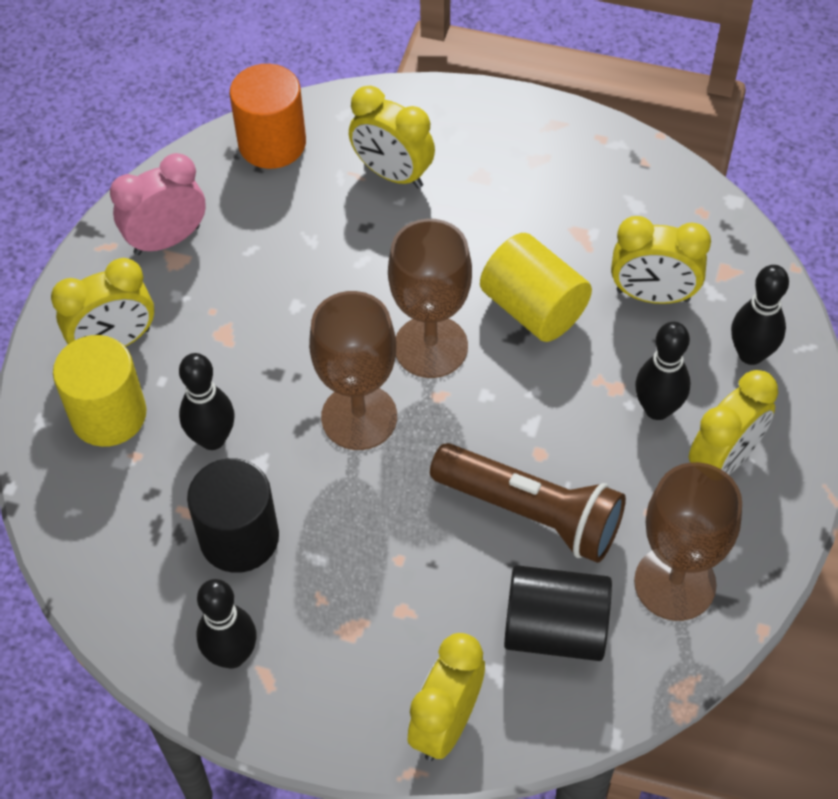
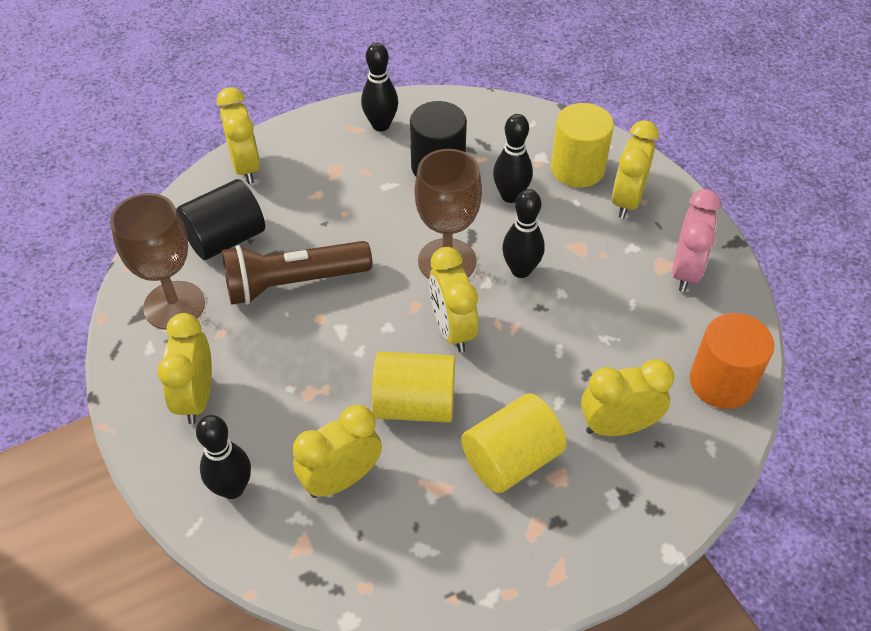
camera: 135 degrees right, 5 degrees down
(431, 347) = (452, 329): brown goblet -> yellow clock
(502, 212) = (511, 459): none -> yellow cylinder
(657, 409) = (268, 398): black bowling pin -> black bowling pin (521, 270)

